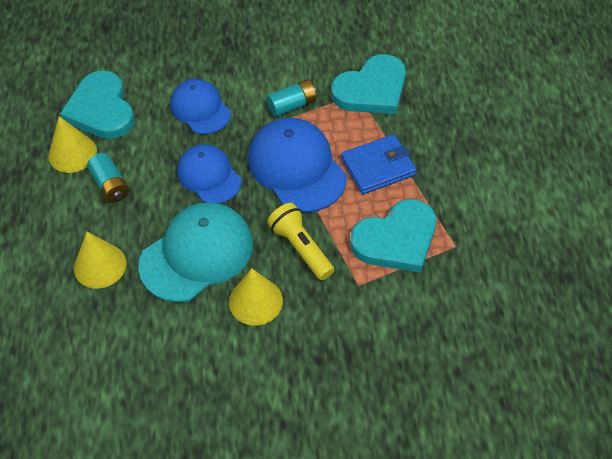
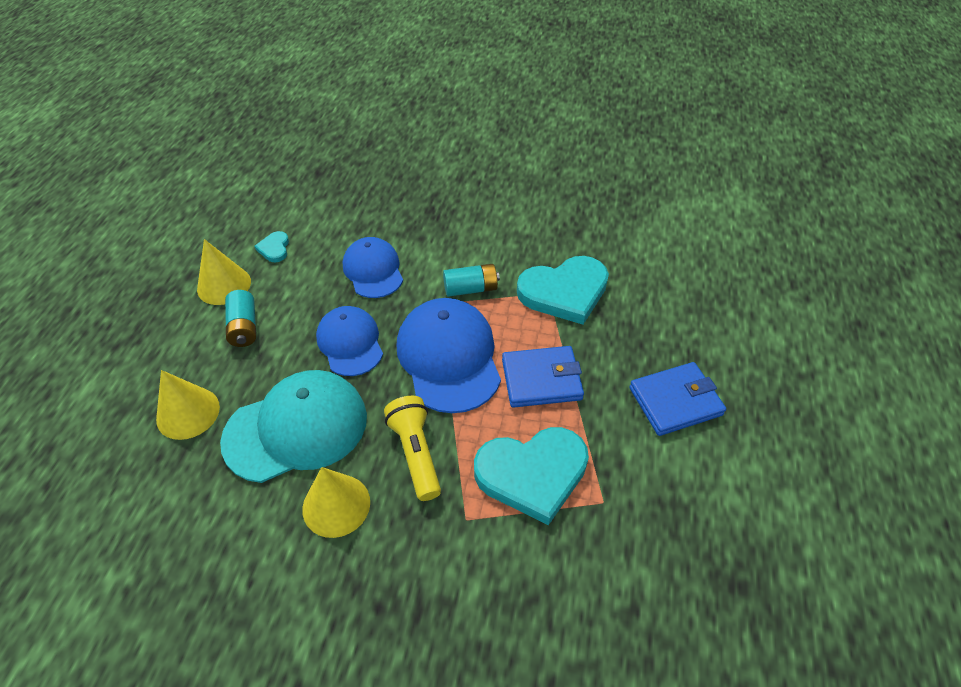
camera: 15 degrees right, 5 degrees down
(101, 109) = (274, 248): turquoise heart -> turquoise heart, size x0.44
(487, 158) = (675, 401): none -> blue wallet

